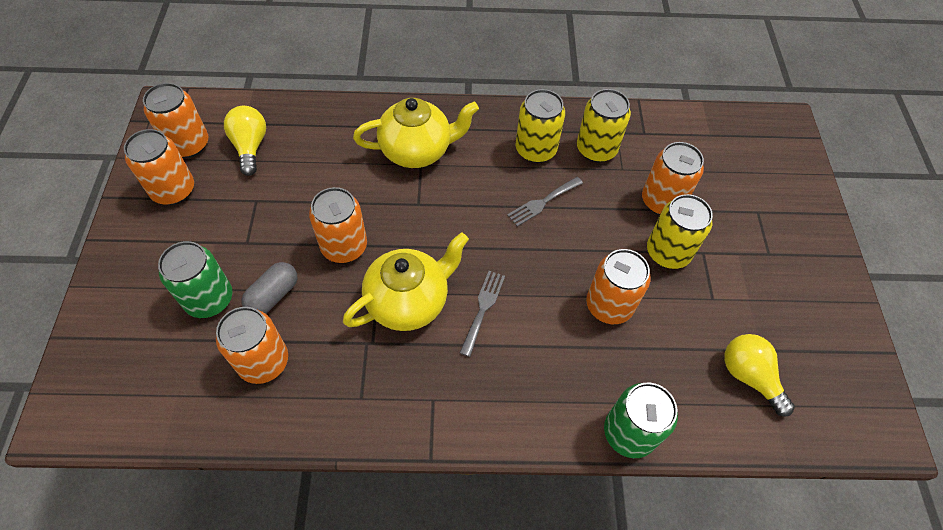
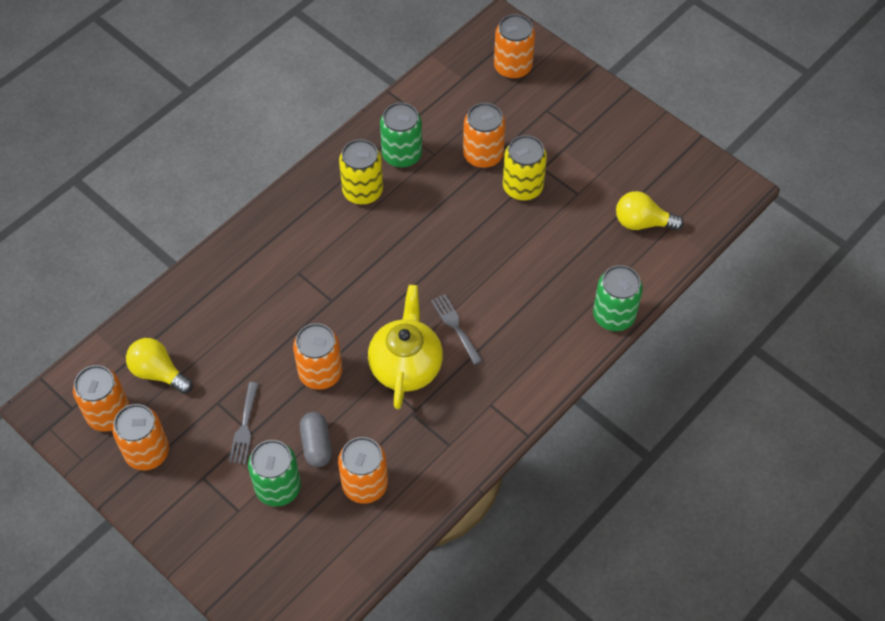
camera: 45 degrees left, 0 degrees up
(417, 151) = (283, 265): yellow teapot -> none
(542, 202) = (411, 225): grey fork -> grey fork (244, 427)
(596, 149) = (402, 155): yellow can -> green can
(609, 305) = (525, 253): orange can -> orange can (513, 67)

